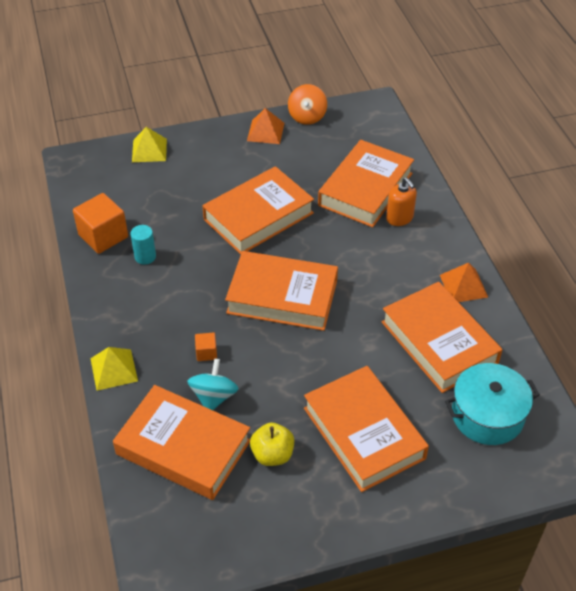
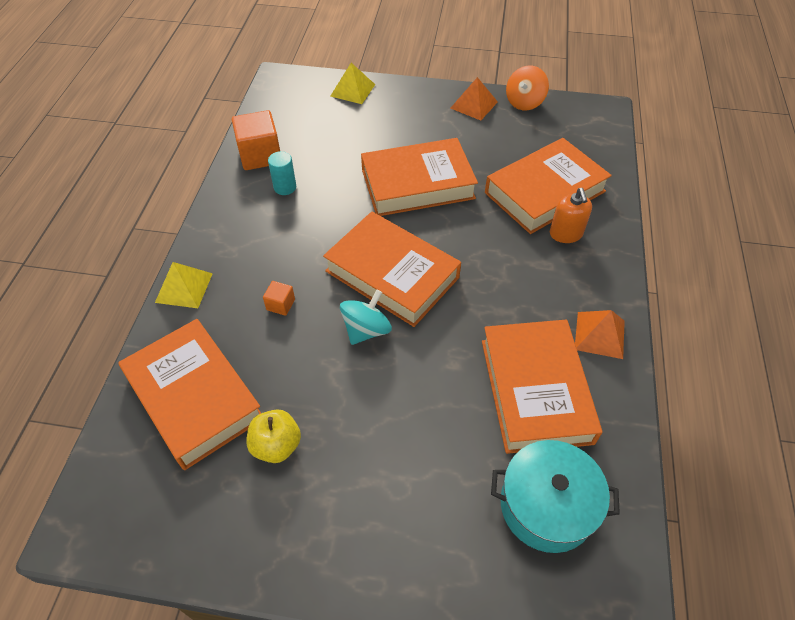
camera: 25 degrees right, 5 degrees up
(214, 397) = (258, 354): turquoise spinning top -> turquoise spinning top (366, 330)
(364, 433) = (389, 463): orange book -> none

